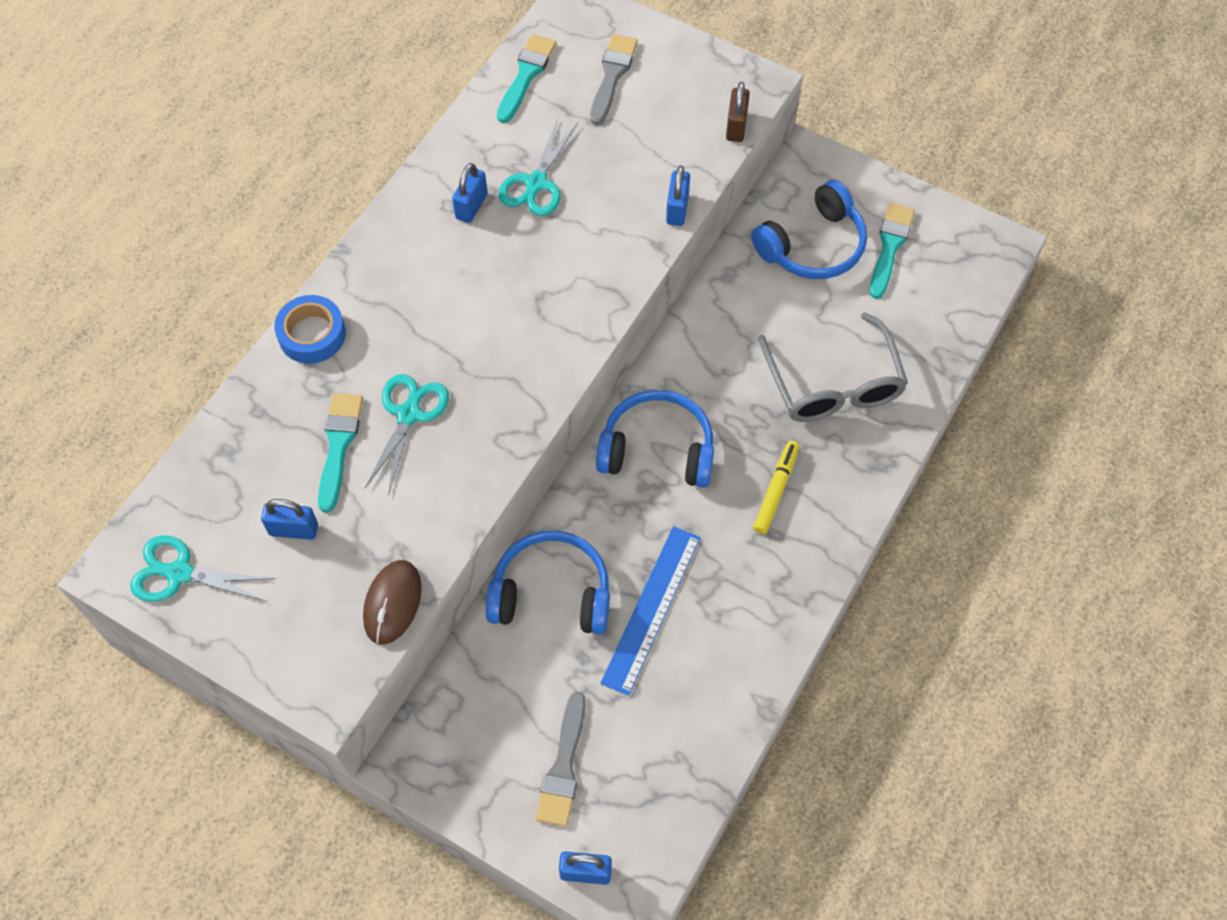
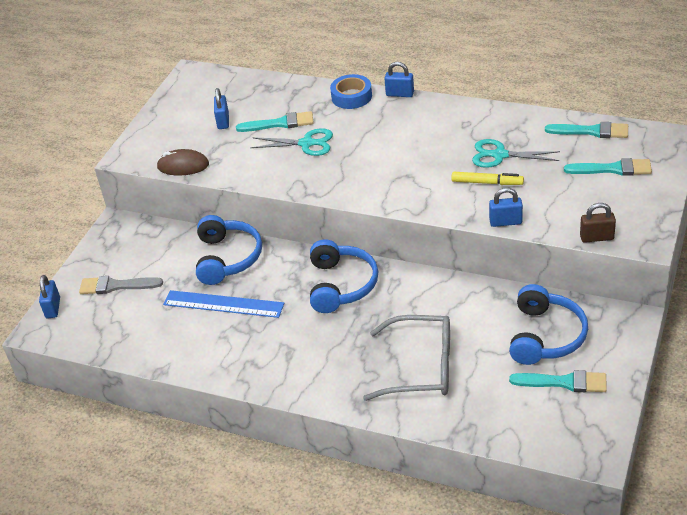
camera: 85 degrees right, 20 degrees down
(180, 573) = (191, 92): turquoise scissors -> none
(471, 206) = (469, 133): blue padlock -> blue padlock (400, 94)
(612, 75) = (612, 169): grey brush -> turquoise brush
(775, 490) = (323, 349): yellow marker -> yellow marker (487, 182)
(812, 245) = (545, 336): blue headphones -> blue headphones turned 120 degrees counterclockwise
(833, 384) = (421, 367): grey glasses -> grey glasses turned 150 degrees counterclockwise

